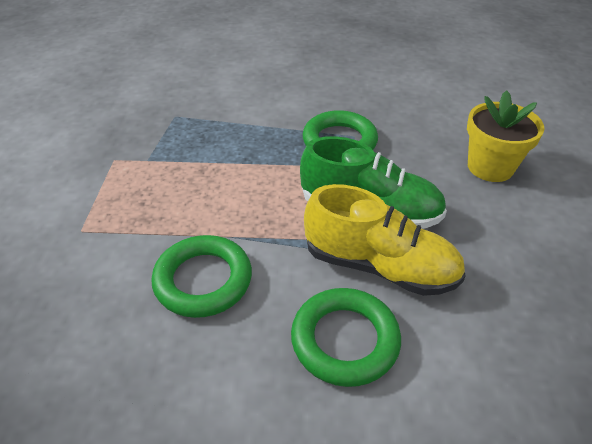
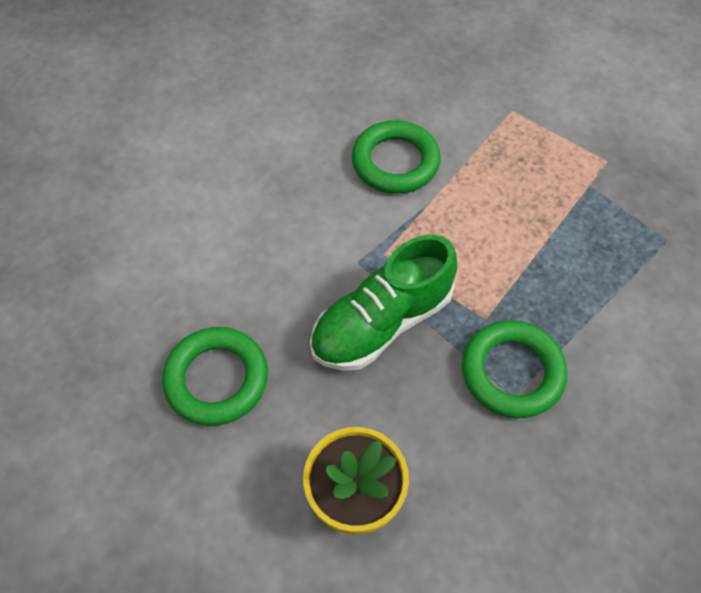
camera: 125 degrees right, 15 degrees up
(345, 340) = (271, 215): green ring -> green ring (217, 379)
(380, 266) = (313, 283): yellow shoe -> none

